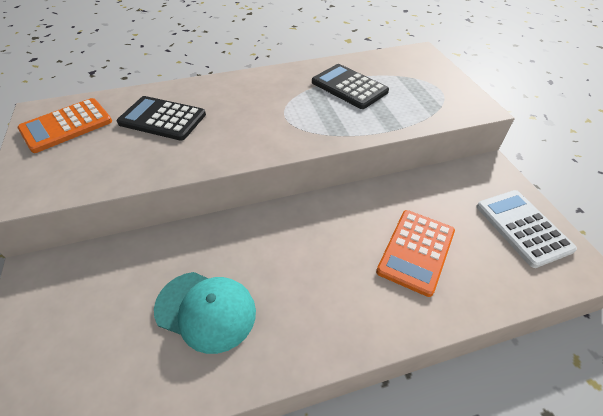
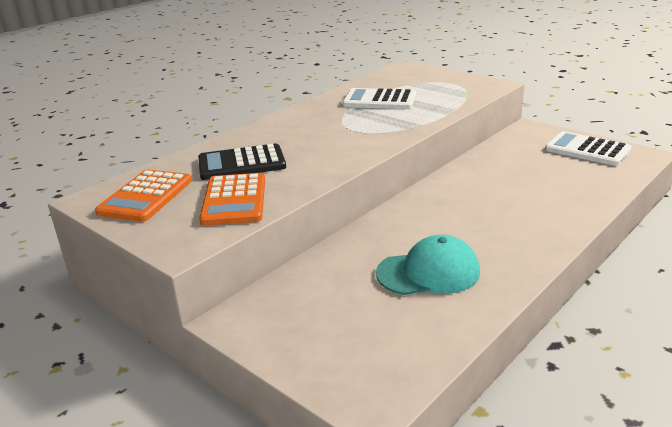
camera: 30 degrees left, 20 degrees down
(349, 87) = (379, 100): black calculator -> white calculator
(416, 251) = (536, 185): orange calculator -> orange calculator (234, 200)

